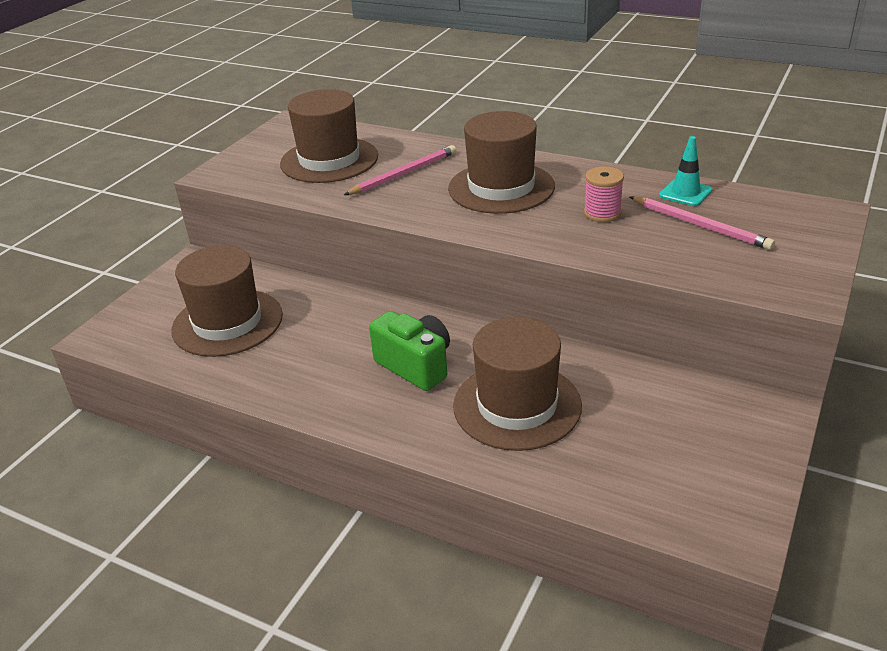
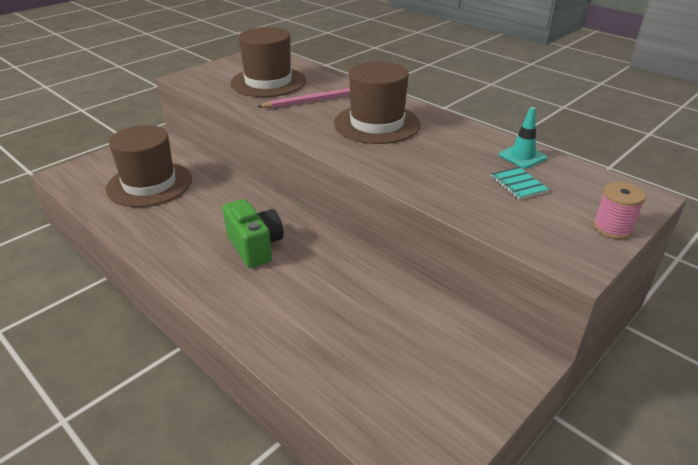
camera: 15 degrees right, 0 degrees up
(517, 405) = (309, 297): brown hat -> none
(602, 213) = (442, 158): pink spool -> pink spool (612, 228)
(700, 225) = (518, 184): pink pencil -> turquoise notebook

